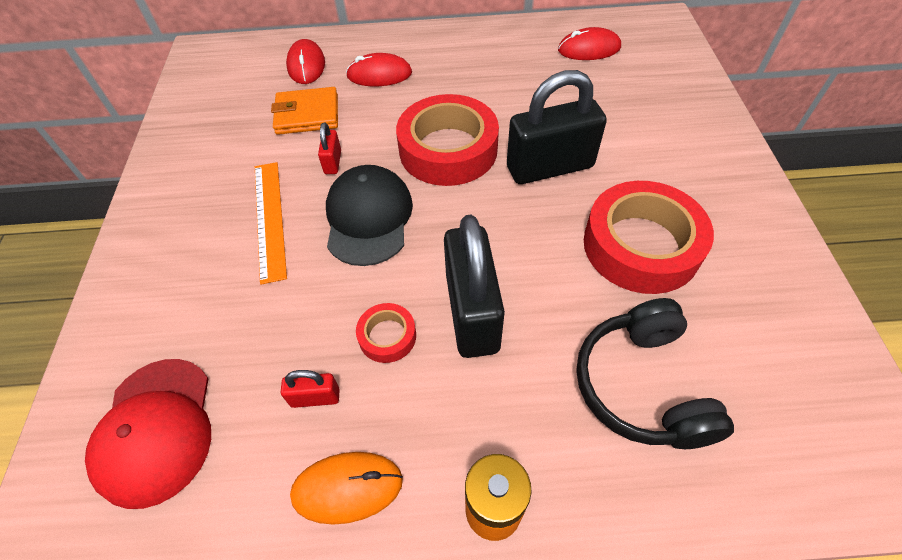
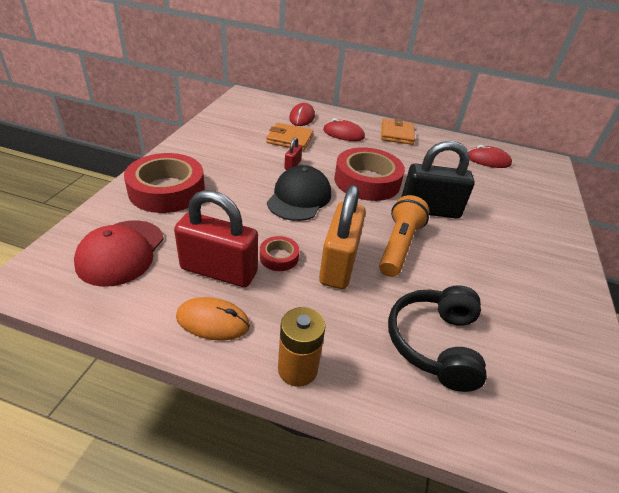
camera: 15 degrees right, 15 degrees down
(269, 219) = (240, 179): orange ruler -> none
(315, 397) = (219, 271): red padlock -> red padlock, size x2.29
(453, 47) = (397, 134): none -> orange wallet
(472, 312) = (339, 264): black padlock -> orange padlock
(535, 246) = (399, 246): none -> orange flashlight
(641, 245) = (473, 270): red tape -> red tape (167, 190)

